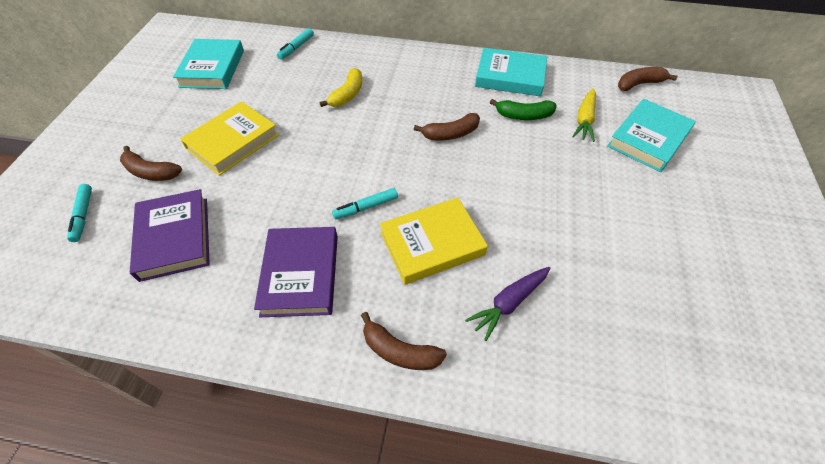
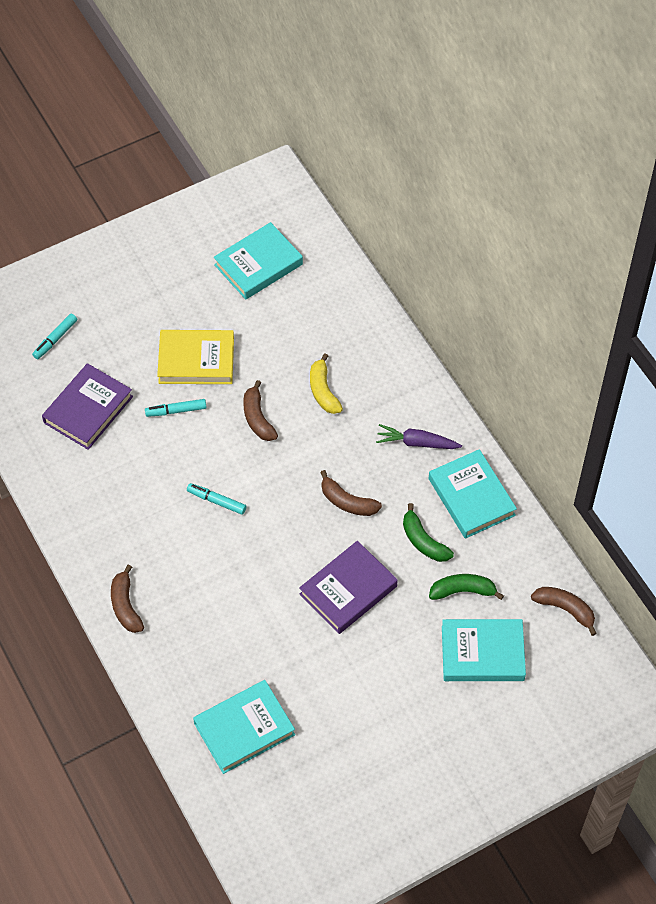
camera: 50 degrees right, 5 degrees up
(151, 172) = (122, 338): brown banana -> brown banana (258, 418)
(296, 48) = (346, 299): turquoise marker -> turquoise marker (176, 411)
(300, 274) = (128, 507): purple book -> purple book (348, 590)
(347, 94) = (323, 391): yellow banana -> yellow banana turned 90 degrees clockwise
(432, 244) = (222, 567): yellow book -> none
(509, 303) = (214, 645): purple carrot -> purple carrot (417, 443)
(584, 120) = (462, 591): yellow carrot -> green banana
(624, 340) = (244, 729): none -> turquoise book

